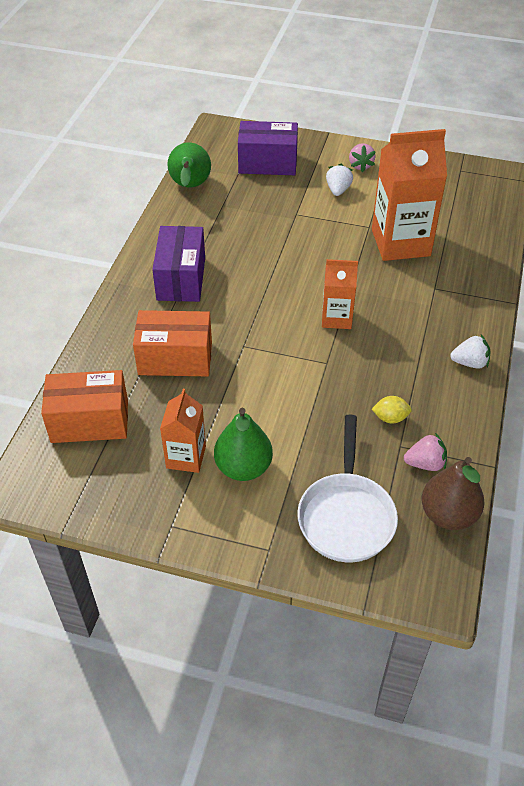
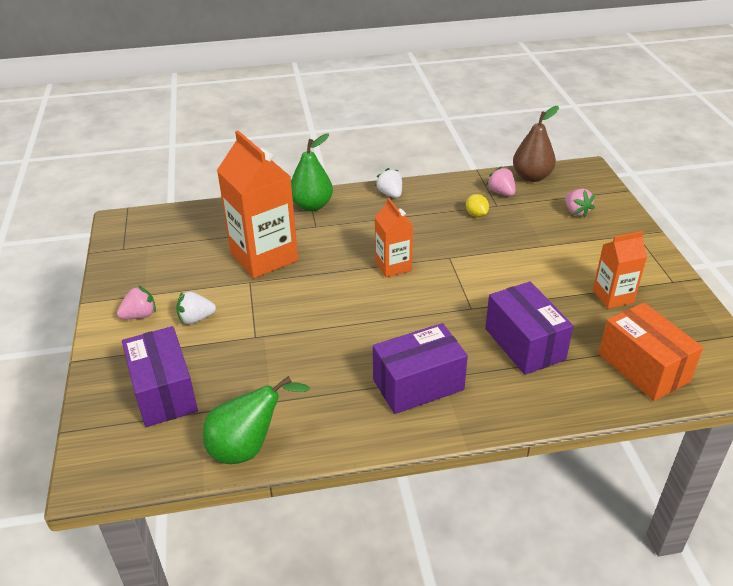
camera: 115 degrees left, 10 degrees down
(175, 358) = (524, 344): orange box -> purple box
(243, 467) = (589, 265): green pear -> green pear (312, 206)
(346, 516) = (576, 212): white pan -> pink strawberry

